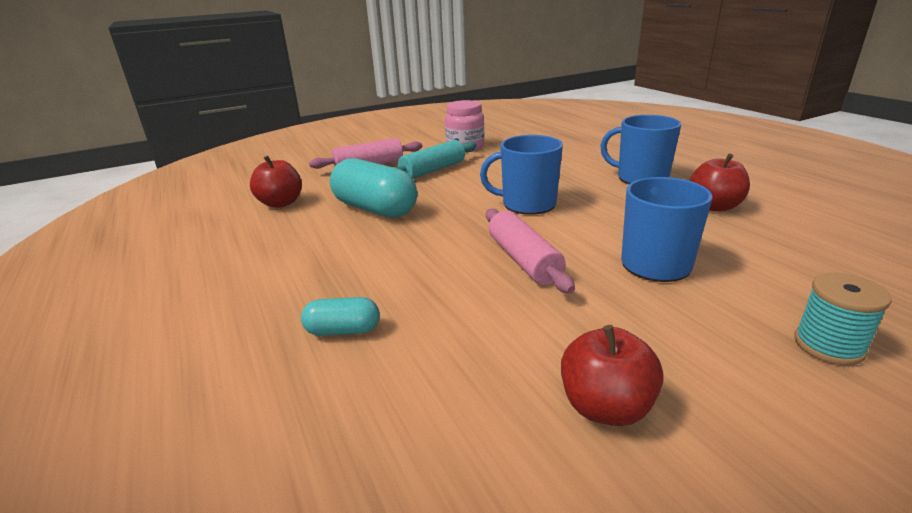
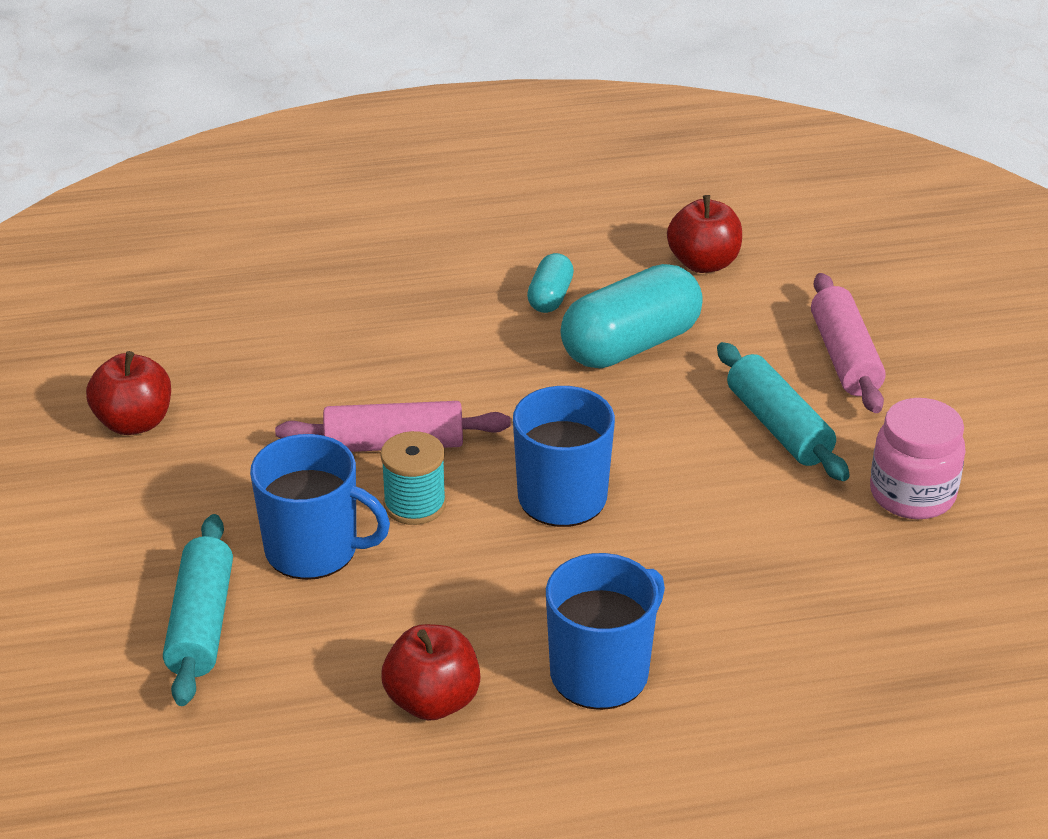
camera: 105 degrees right, 10 degrees up
(343, 330) = (339, 299): turquoise capsule -> turquoise capsule (550, 297)
(774, 286) = (201, 623): none -> turquoise rolling pin
(828, 345) = (94, 596): turquoise spool -> turquoise spool (415, 504)

